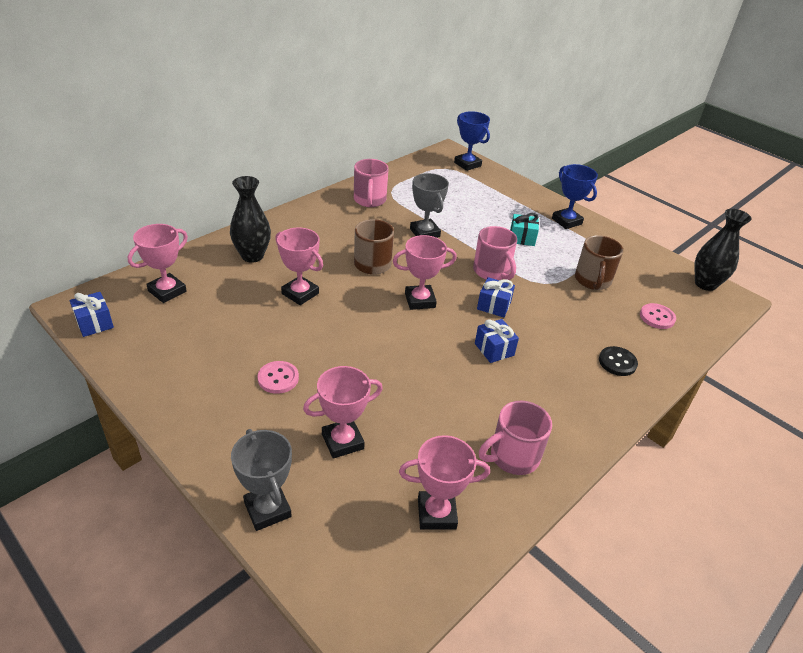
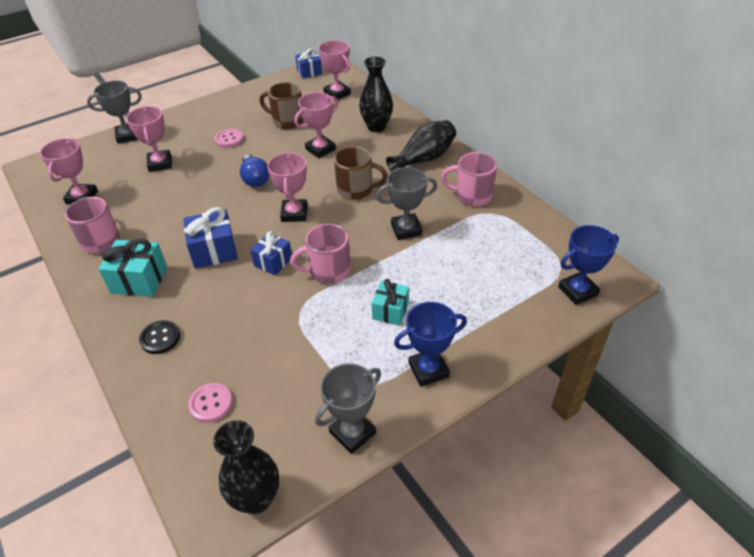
camera: 105 degrees right, 5 degrees up
(315, 224) = (424, 159): none -> black vase
(364, 339) = (255, 178): none -> blue light bulb
(494, 349) = (214, 251): blue gift -> blue gift, size x1.50
(558, 399) = (139, 280): none -> turquoise gift
(592, 281) = (293, 359): brown mug -> brown mug (287, 121)
(634, 249) = (352, 432): none -> grey trophy

